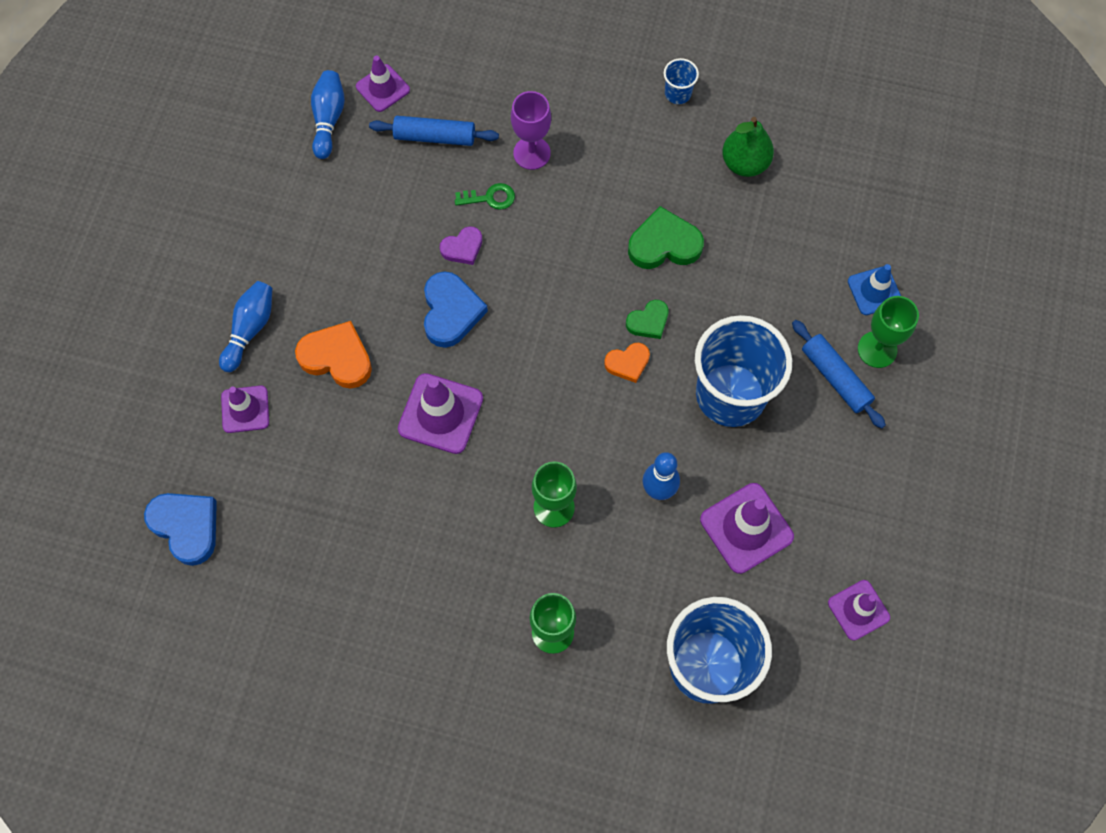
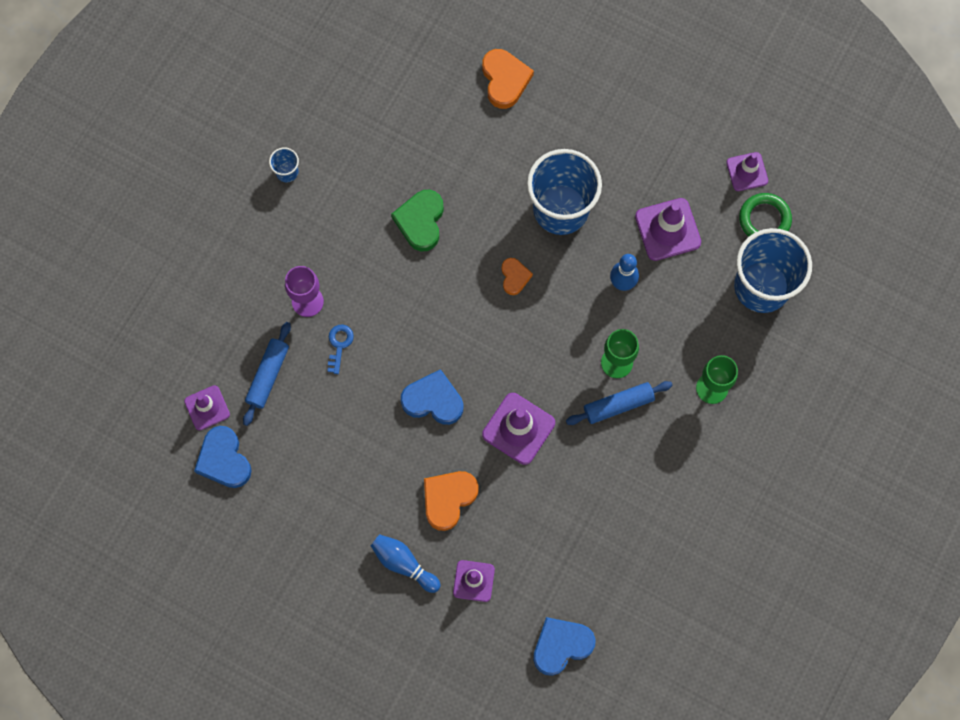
camera: 75 degrees left, 5 degrees up
(328, 119) = (224, 460): blue bowling pin -> blue heart
(462, 248) = (378, 377): purple heart -> none
(490, 198) = (339, 345): green key -> blue key
(648, 321) = (484, 252): green heart -> none
(744, 163) = (367, 140): green pear -> none
(800, 648) = (764, 219): none -> green ring
(835, 378) = (567, 130): blue rolling pin -> blue rolling pin (618, 405)
(874, 291) = (505, 80): blue traffic cone -> orange heart
(877, 349) = (553, 94): green goblet -> none

